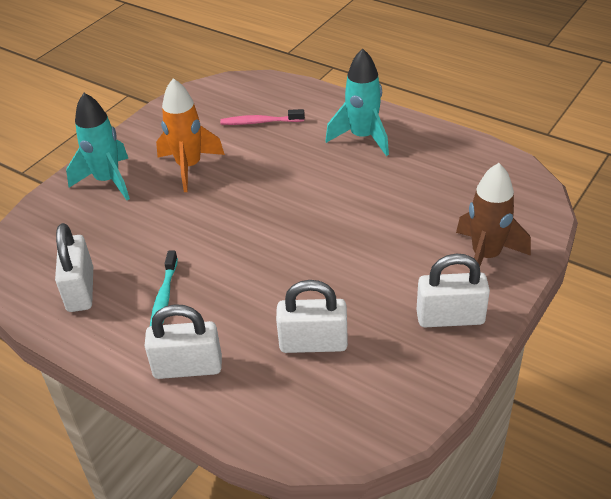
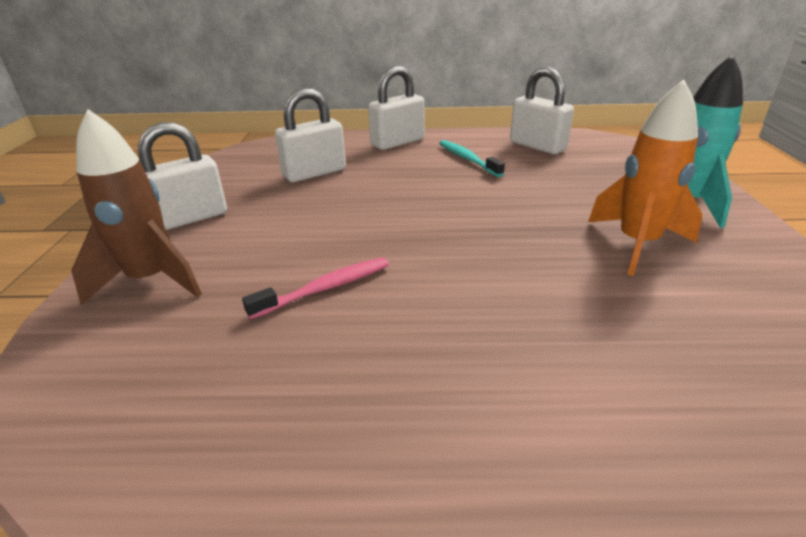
camera: 145 degrees right, 10 degrees down
(260, 122) = (676, 348): pink toothbrush -> pink toothbrush (325, 288)
(362, 137) = (463, 398): turquoise rocket -> none

